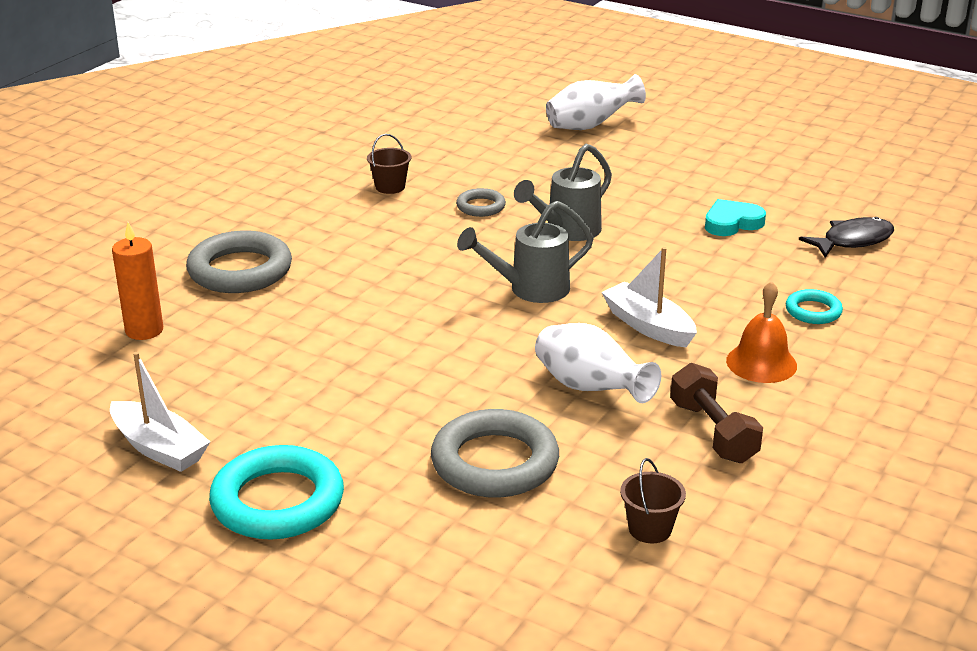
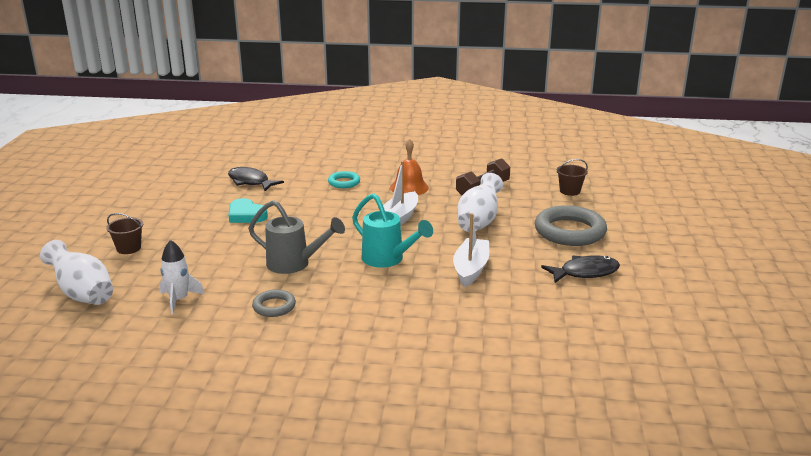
camera: 115 degrees left, 5 degrees down
(144, 330) = (592, 398): orange candle -> none
(159, 448) = (692, 332): white boat -> white boat (471, 269)
(240, 270) = (465, 387): grey ring -> none
(277, 501) = (676, 278): turquoise ring -> none
(366, 425) = (585, 272): none -> black fish
(390, 187) = (259, 360): brown bucket -> brown bucket (129, 248)
(529, 290) = (388, 260): grey watering can -> turquoise watering can
(538, 165) = (179, 300): none -> white rocket

